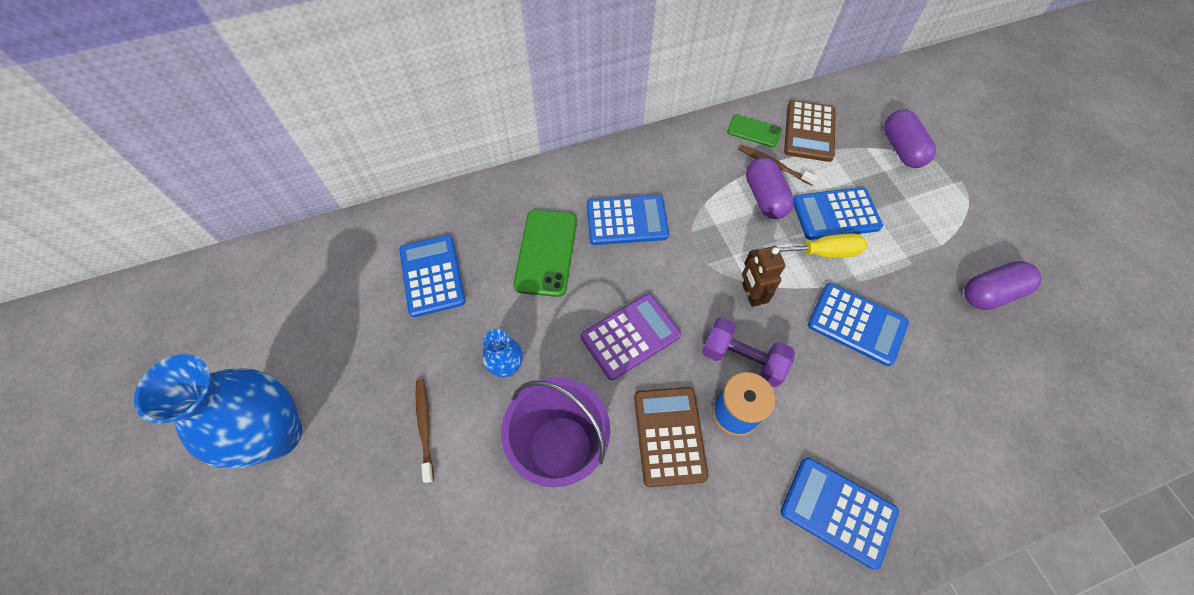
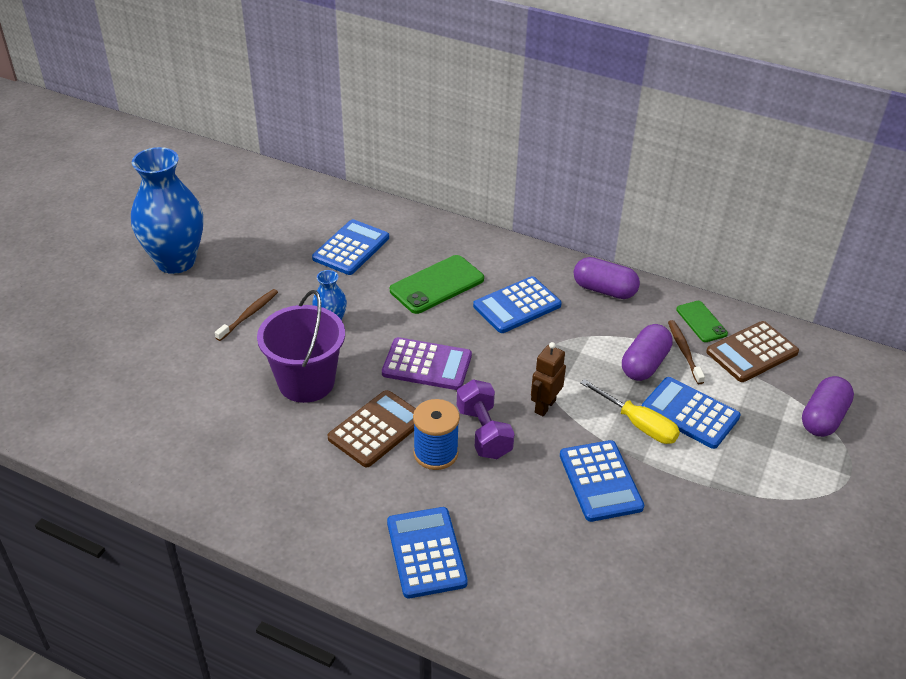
camera: 45 degrees right, 20 degrees down
(626, 220) = (517, 306): blue calculator -> blue calculator turned 105 degrees clockwise
(990, 293) = (750, 553): purple capsule -> purple capsule (604, 290)

